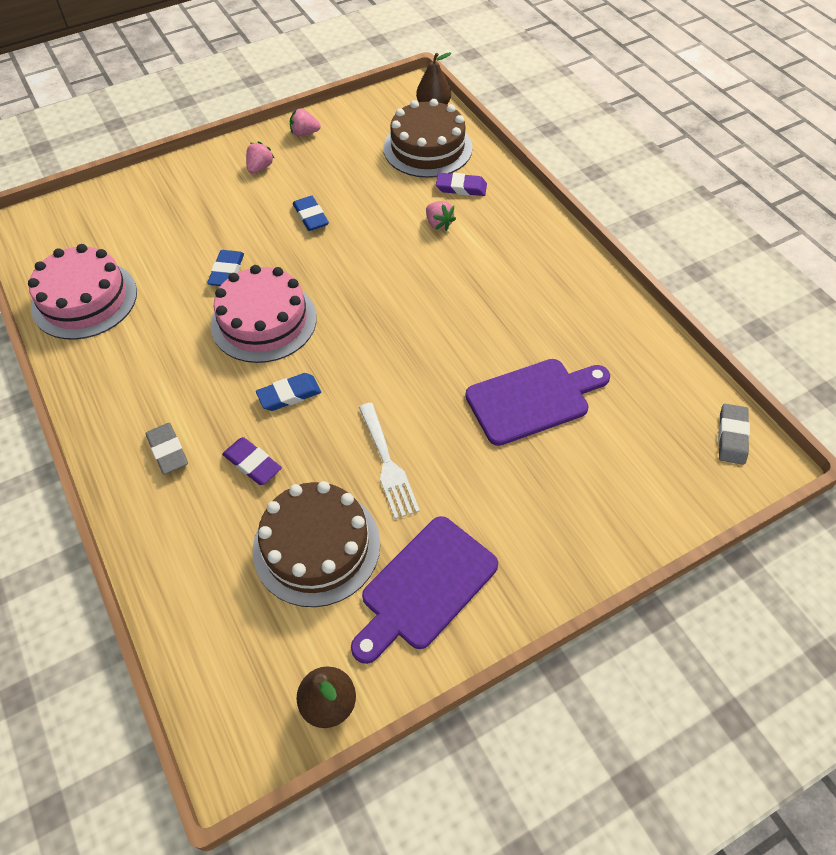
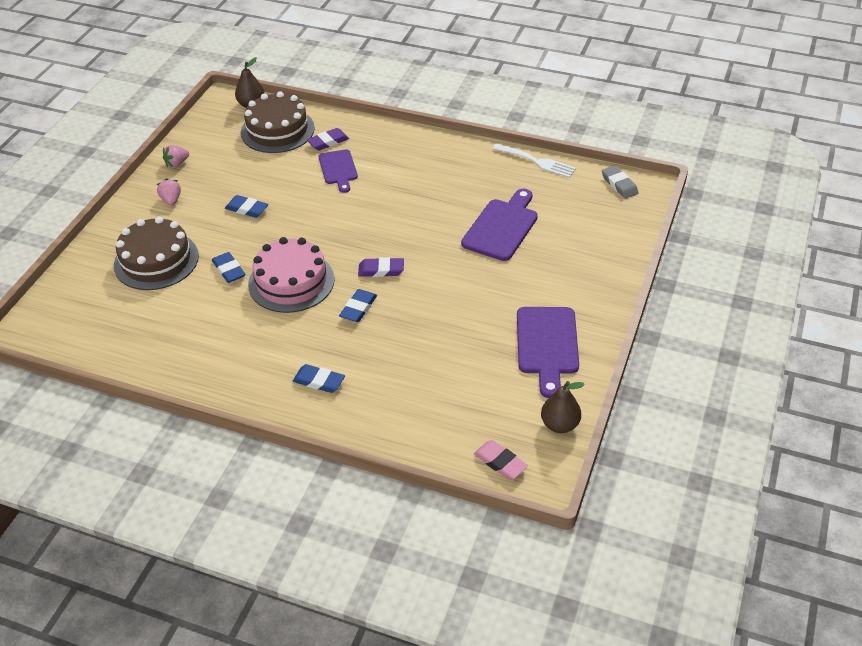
camera: 40 degrees left, 10 degrees down
(84, 299) = (144, 342): pink cake -> none
(168, 451) = (319, 381): grey eraser -> blue eraser
(219, 695) = (500, 462): none -> pink eraser
(252, 464) = (380, 354): purple eraser -> purple eraser (381, 270)
(316, 546) = (468, 366): brown cake -> brown cake (156, 260)
(387, 464) = (460, 305): white fork -> white fork (537, 161)
(438, 224) = (338, 169): pink strawberry -> purple cutting board

